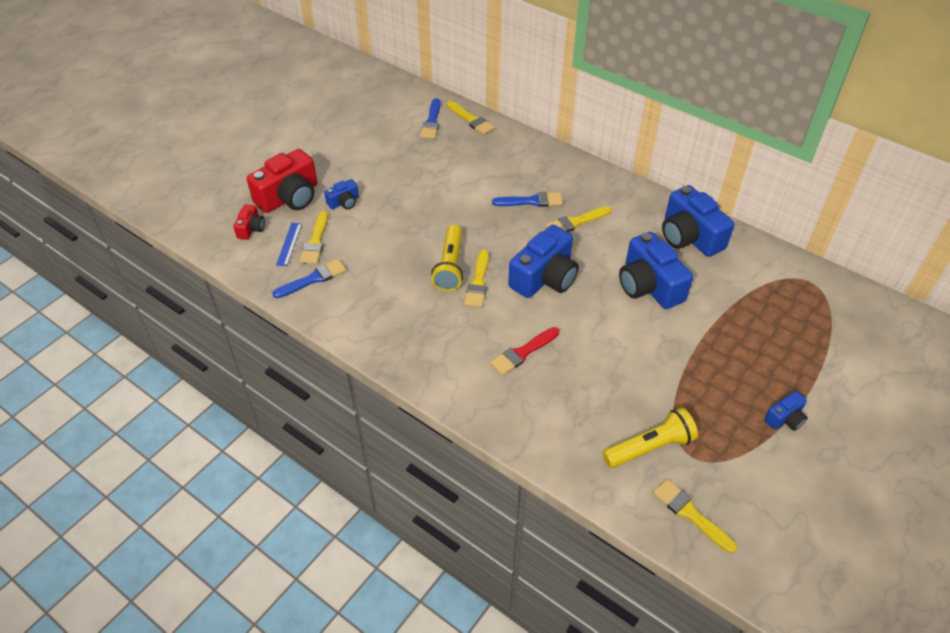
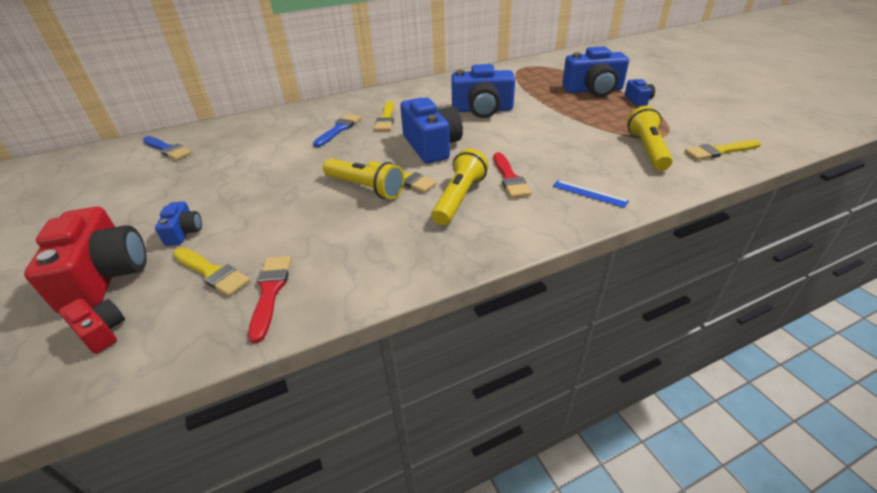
camera: 60 degrees left, 10 degrees down
(289, 244) = (184, 298): blue ruler -> blue ruler (589, 193)
(313, 279) = (270, 292): blue brush -> red brush
(470, 330) = (459, 198): none -> yellow flashlight
(471, 120) = (201, 131): yellow brush -> none
(689, 236) = (449, 86): blue camera -> blue camera (593, 90)

